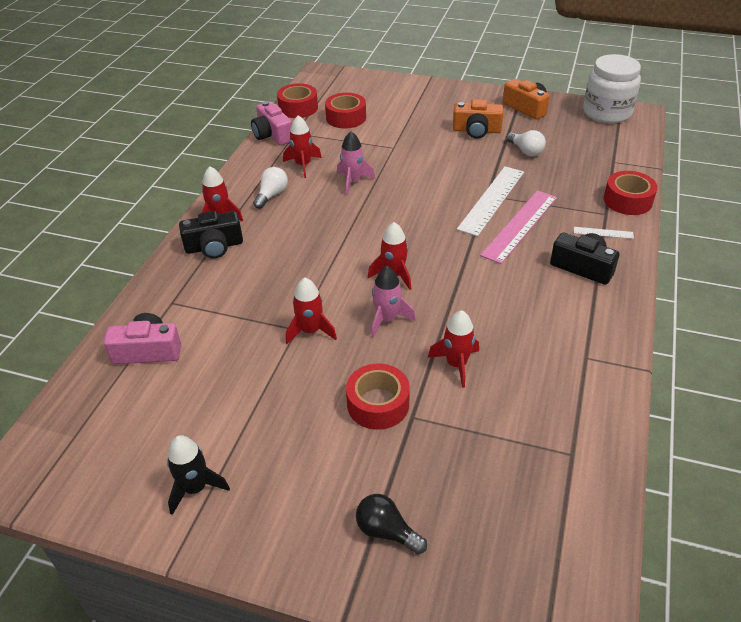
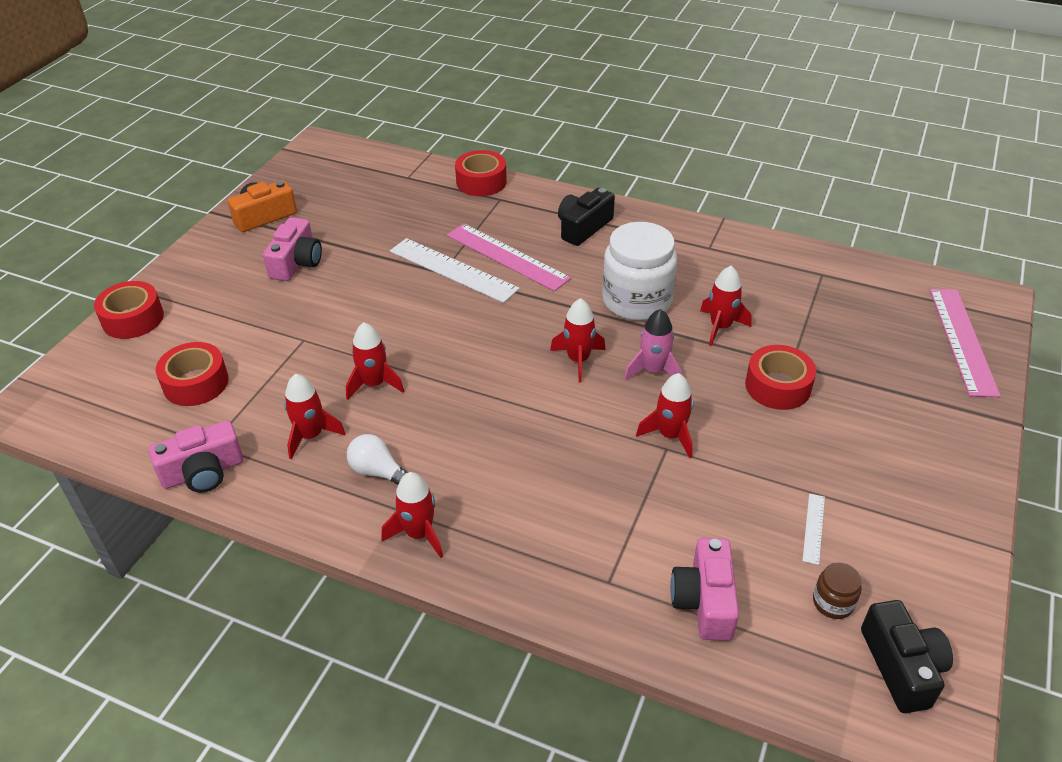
camera: 85 degrees left, 0 degrees up
(134, 426) = (833, 602): none -> brown jar
(195, 488) = (909, 534): black rocket -> none
(214, 246) = (489, 538): black camera -> black camera (901, 666)
(298, 108) = (132, 438): red tape -> red tape (133, 319)
(353, 182) = (374, 384): pink rocket -> red rocket
(387, 531) = (925, 390): black light bulb -> none
(476, 130) = (296, 262): orange camera -> pink camera
(482, 588) = (962, 340): none -> pink ruler
(526, 151) = (362, 231): white light bulb -> none
(603, 232) = (531, 206): white ruler -> white ruler (813, 528)
(607, 112) = (306, 163): white jar -> white jar (637, 301)

